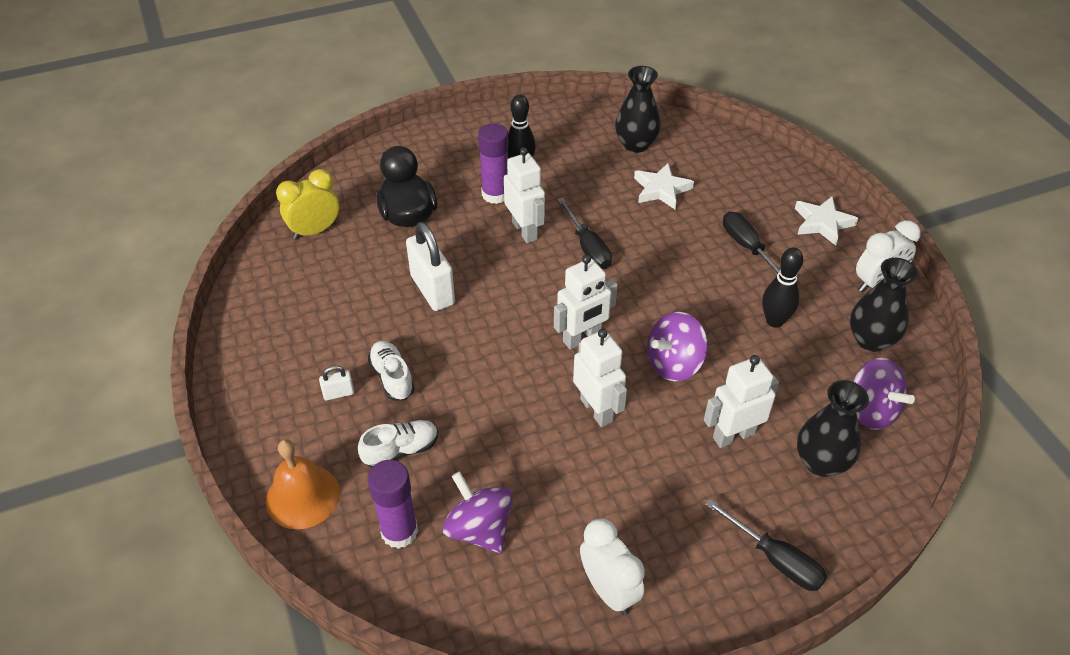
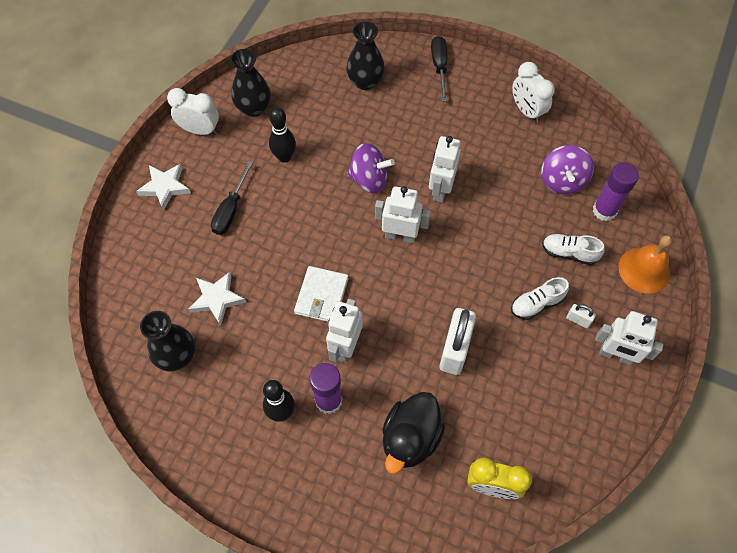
camera: 135 degrees left, 15 degrees up
(392, 377) = (536, 304): white shoe -> white shoe turned 45 degrees clockwise
(587, 247) = (321, 296): black screwdriver -> white wallet
(609, 590) = (527, 111): white clock -> white clock turned 45 degrees counterclockwise
(733, 435) = (388, 123): white robot -> white robot (615, 355)
(870, 410) = (308, 82): purple spinning top -> none

